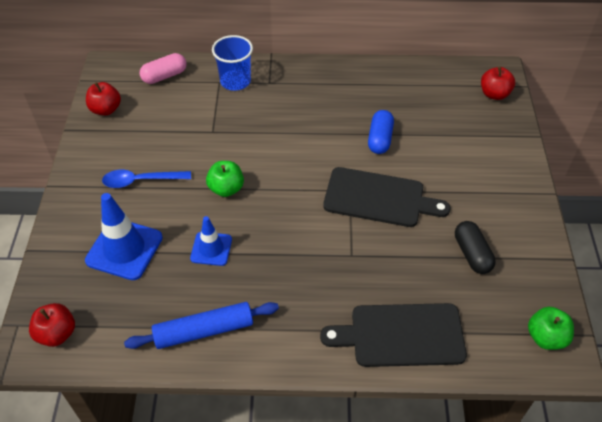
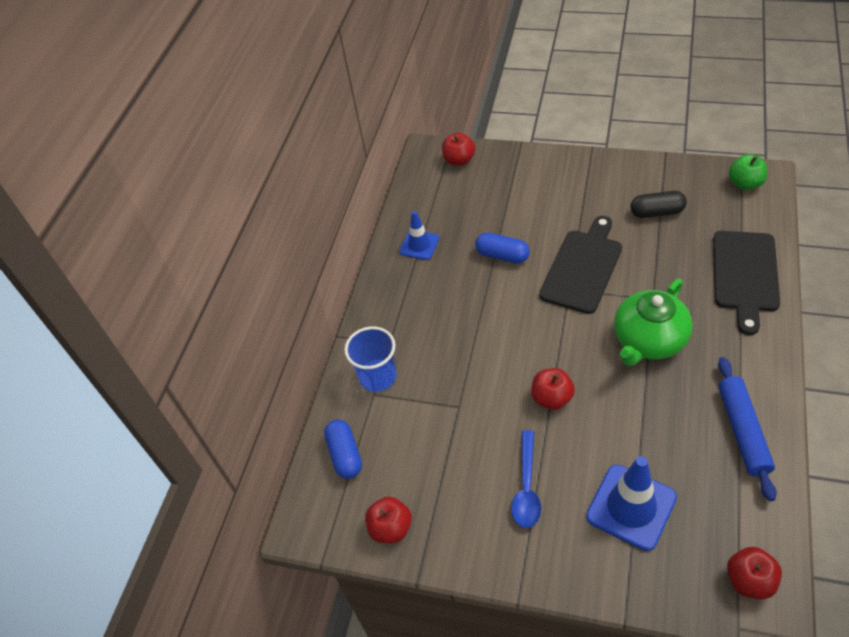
camera: 70 degrees left, 0 degrees up
(164, 76) = (345, 455): pink capsule -> blue capsule
(211, 249) = (637, 418): blue traffic cone -> blue traffic cone (419, 245)
(226, 189) = (552, 398): green apple -> red apple
(299, 254) = (648, 340): none -> green teapot

